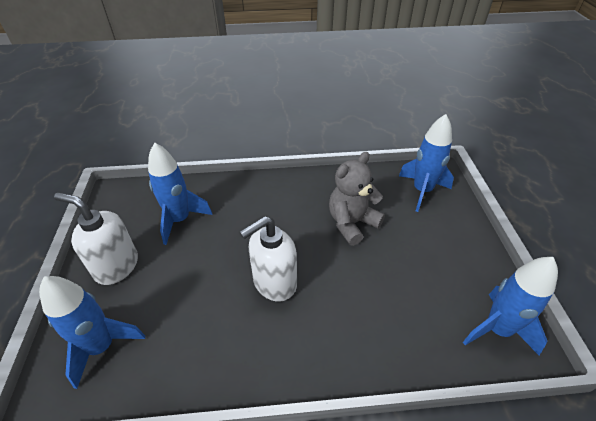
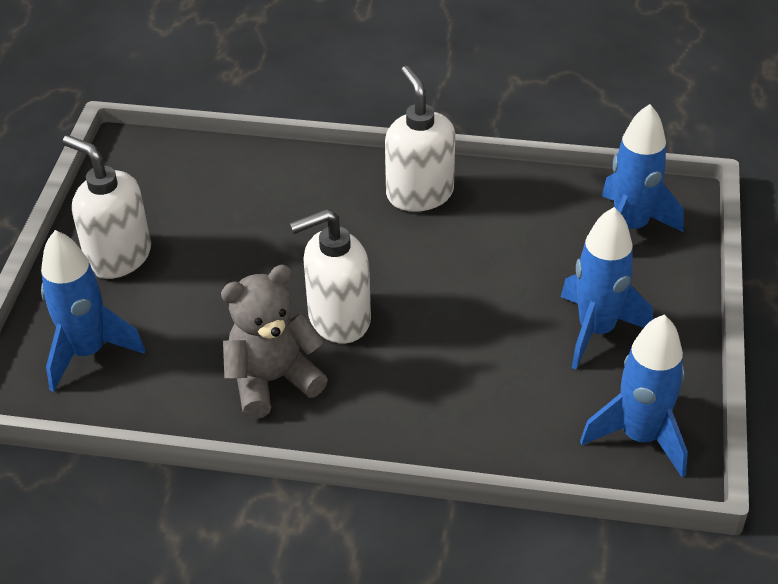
camera: 15 degrees right, 0 degrees up
(180, 220) = (221, 207): blue rocket -> blue rocket (596, 330)
(298, 191) = (419, 193): none -> white soap dispenser
(352, 223) = (488, 257): grey teddy bear -> grey teddy bear (272, 380)

